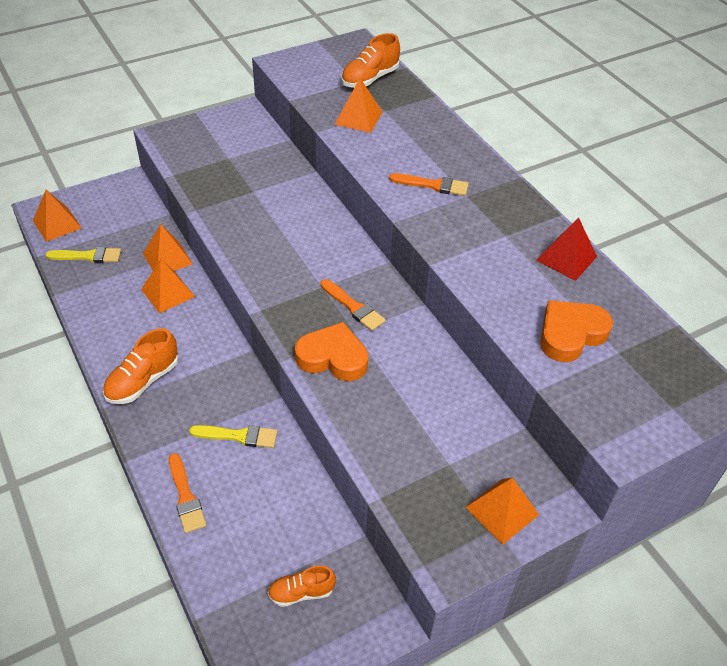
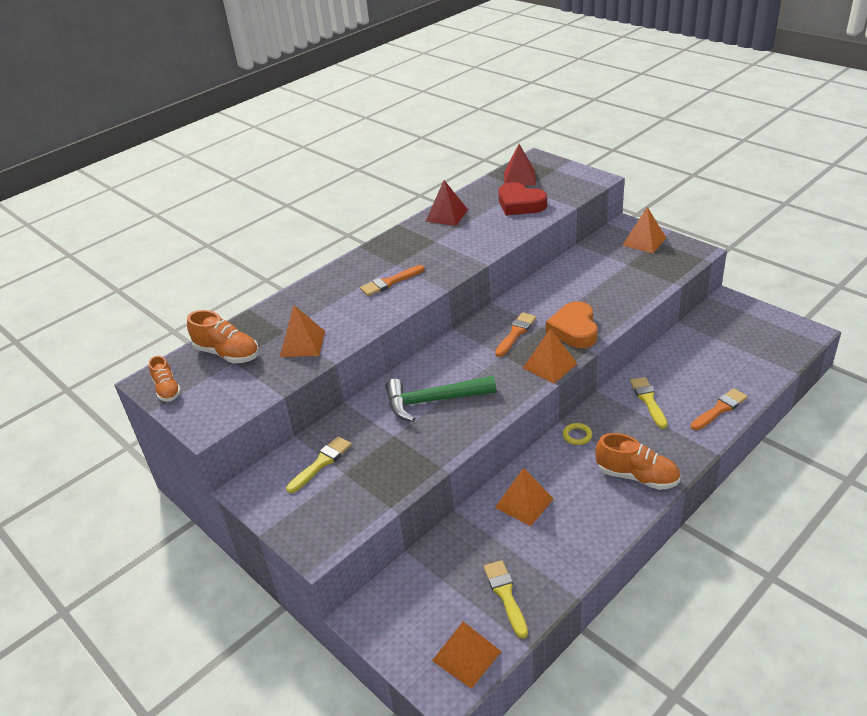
camera: 100 degrees left, 10 degrees down
(167, 258) = (476, 523): orange pyramid -> orange pyramid (550, 365)
(224, 356) = (577, 436): none -> yellow ring
(247, 148) = (321, 463): none -> yellow brush
(282, 223) = (433, 401): none -> green hammer
(301, 592) = (738, 336): orange shoe -> orange shoe (167, 390)
(433, 185) = (390, 282): orange brush -> orange brush turned 120 degrees counterclockwise
(570, 334) = (520, 204): orange heart -> red heart
(653, 357) = (519, 178): none -> red pyramid

